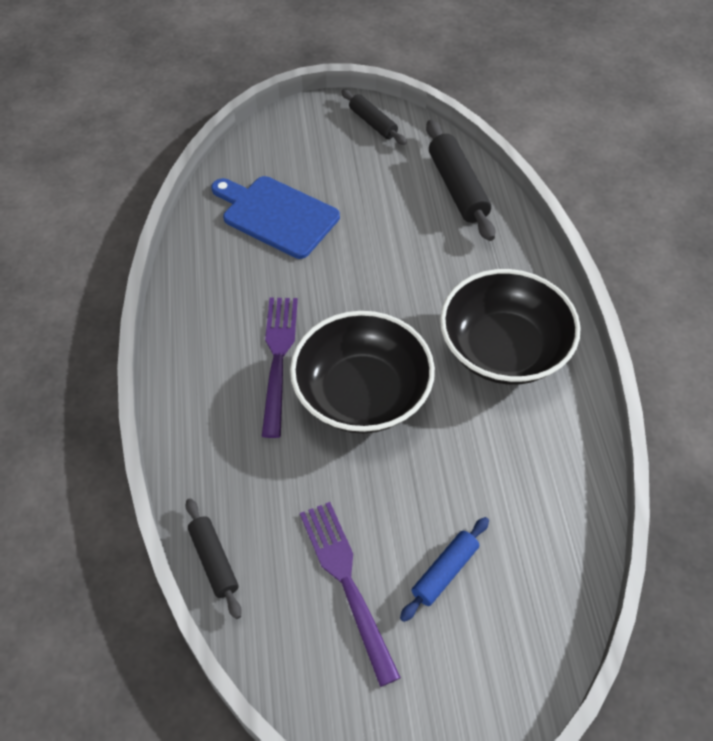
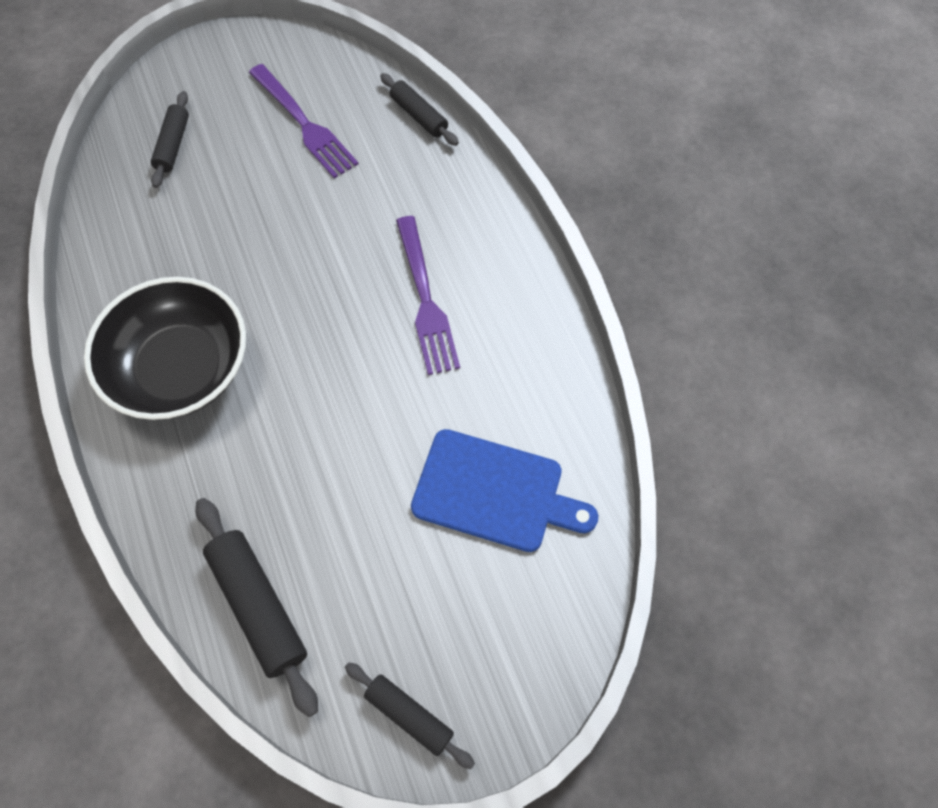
camera: 165 degrees right, 10 degrees up
(362, 393) = (328, 283): black bowl -> none
(444, 572) = (223, 148): blue rolling pin -> none
(502, 591) = (173, 145): none -> black rolling pin

